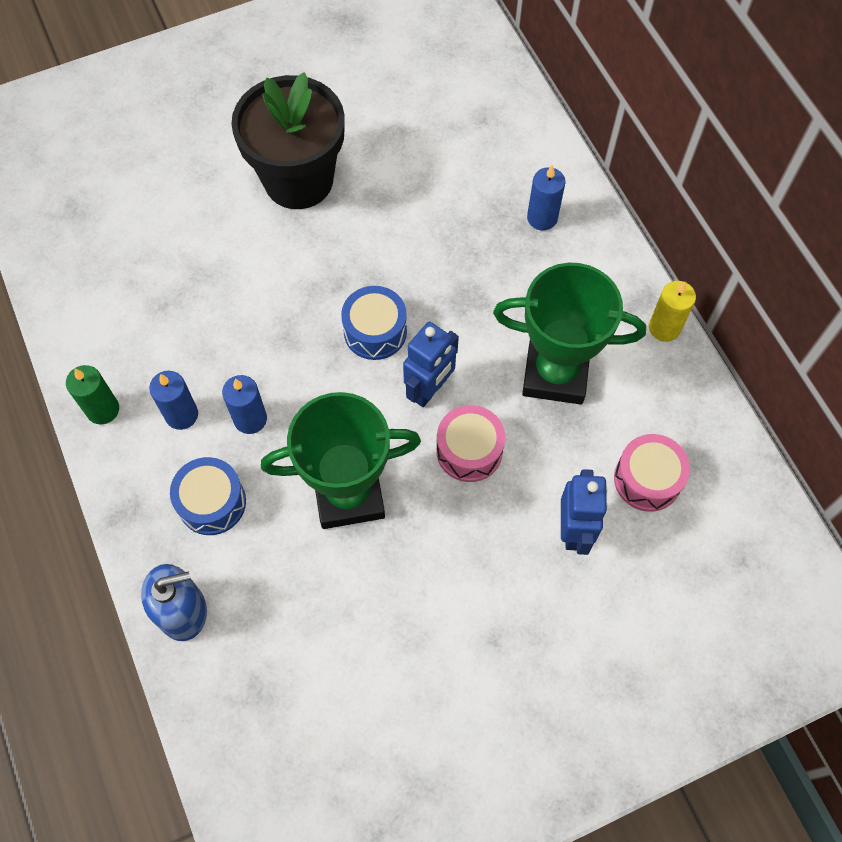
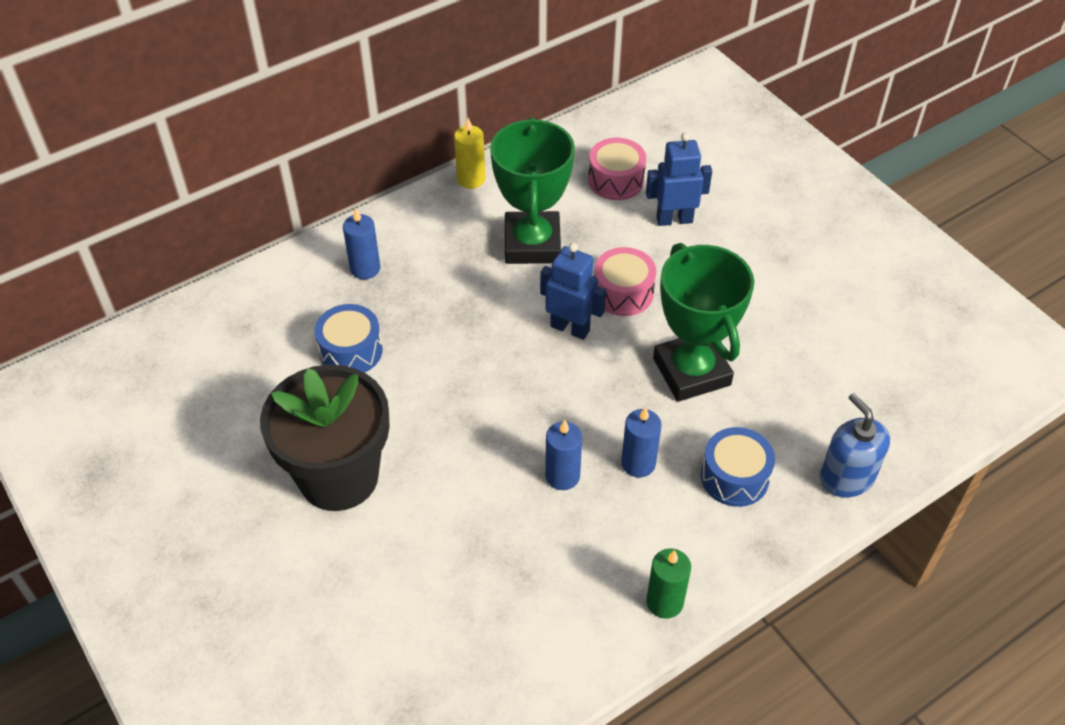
camera: 100 degrees left, 15 degrees down
(181, 415) = (650, 525): blue candle -> blue candle (562, 476)
(375, 331) = (517, 378): blue drum -> blue drum (351, 351)

